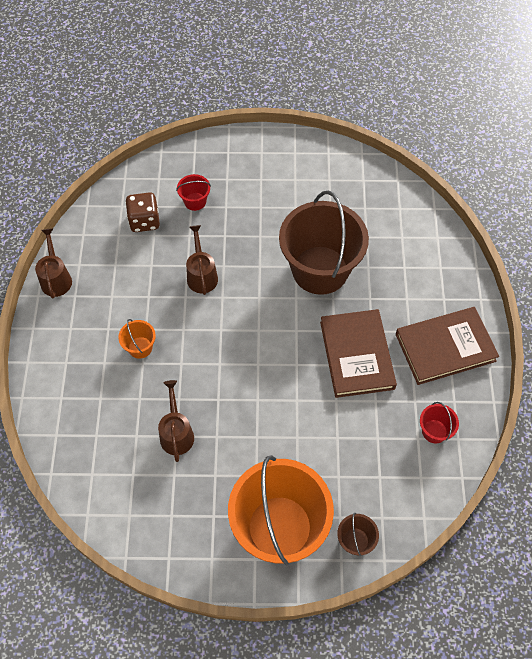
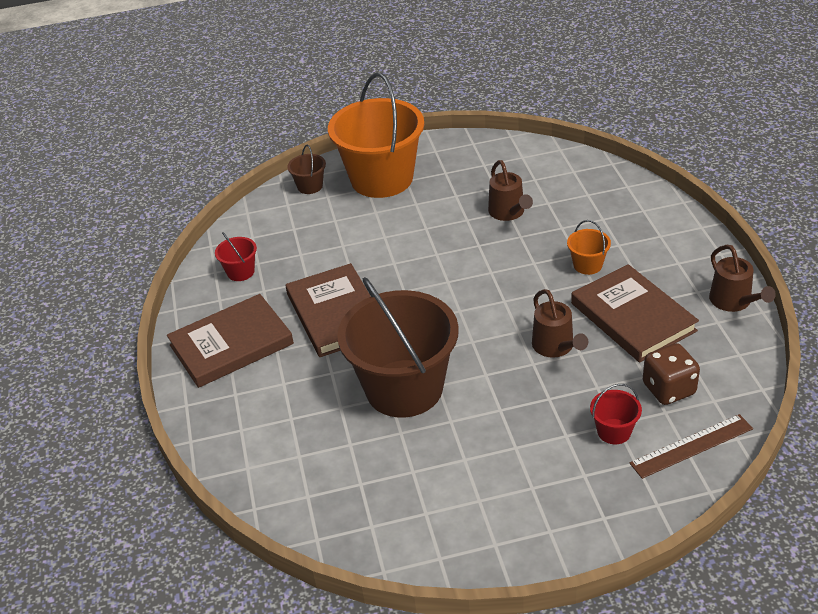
camera: 170 degrees right, 20 degrees down
(134, 286) = (632, 317): none -> brown book
(154, 180) = (691, 446): none -> brown ruler

